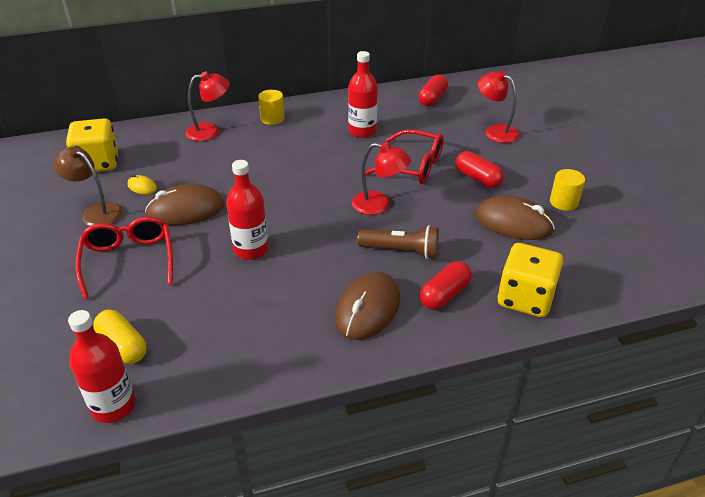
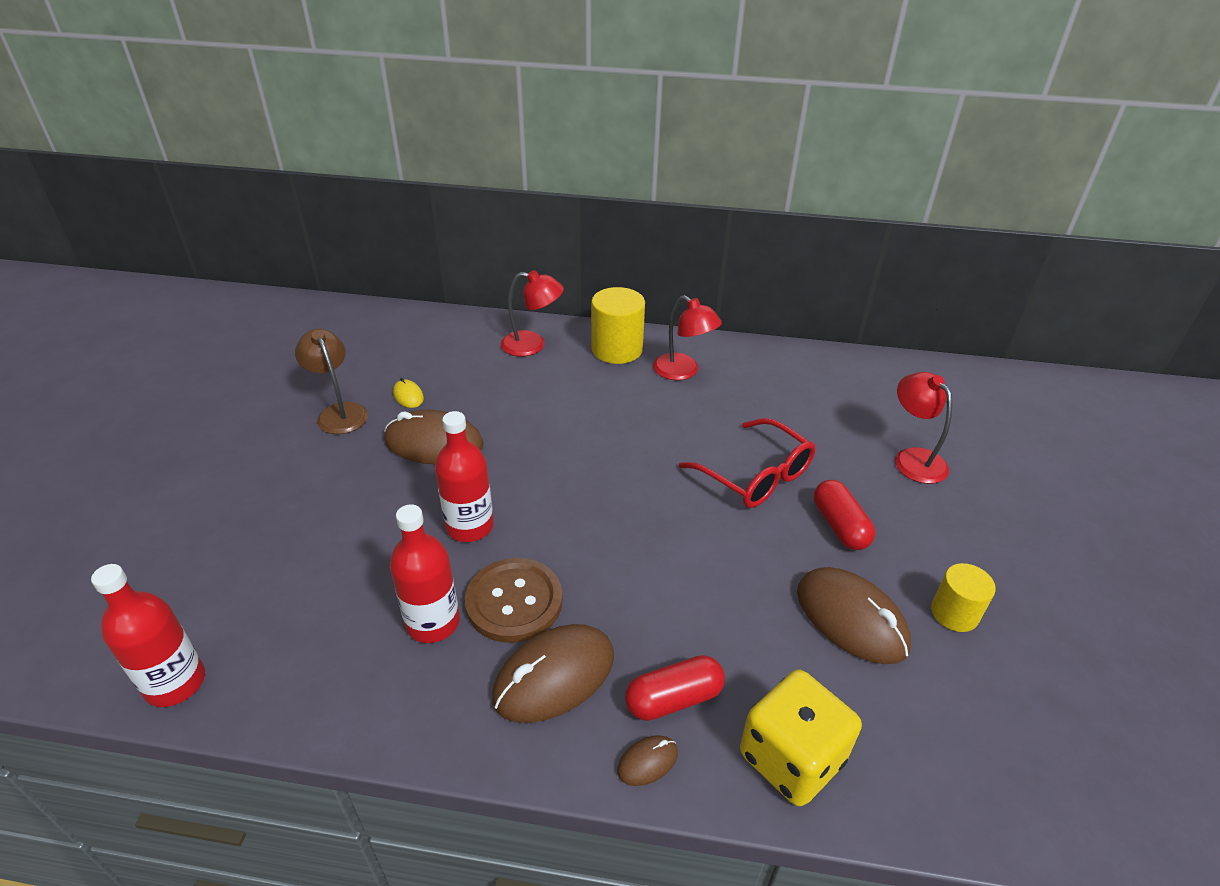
camera: 25 degrees right, 0 degrees up
(98, 163) = (384, 350): yellow dice -> none
(123, 346) = (242, 603): yellow capsule -> none
(128, 260) = (327, 489): red glasses -> none
(272, 118) = (617, 349): yellow cylinder -> yellow cylinder, size x1.60
(313, 280) = (514, 601): none -> brown button
(362, 131) = (720, 401): red bottle -> red bottle (433, 622)
(379, 205) = (672, 519): red lamp -> red lamp (683, 372)
(401, 251) = (657, 602): brown flashlight -> none
(432, 99) = (848, 380): red capsule -> none
(451, 329) = (647, 762): none -> brown mouse

